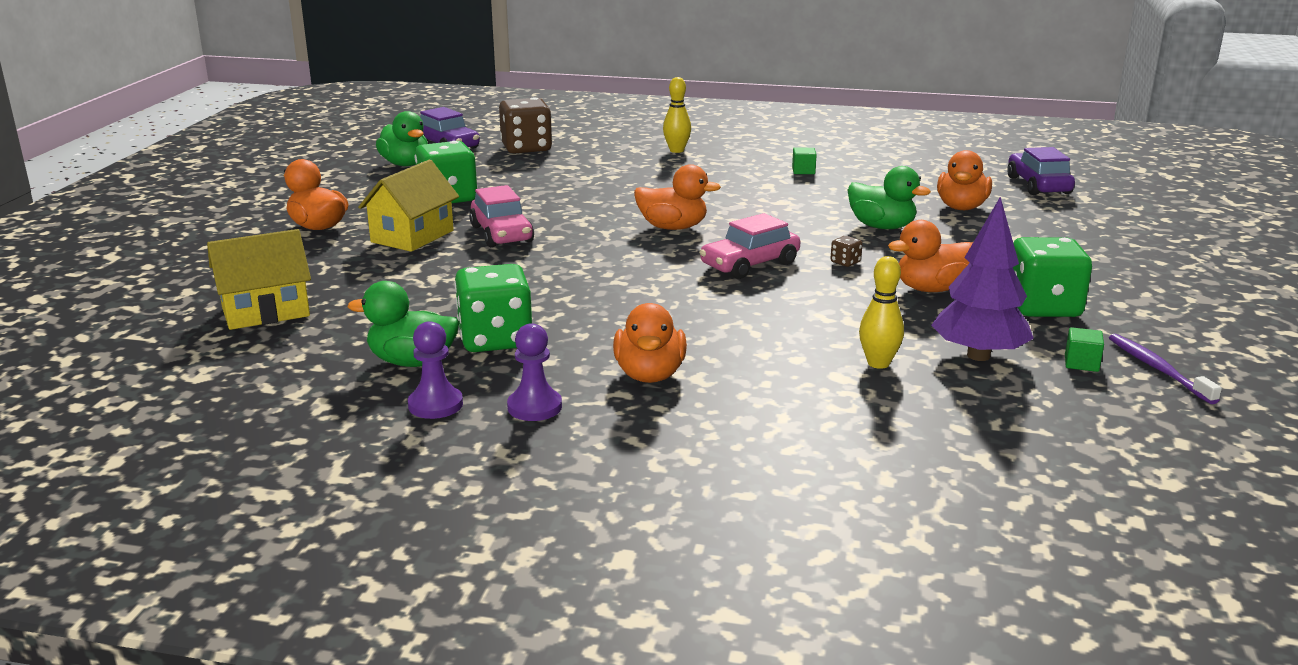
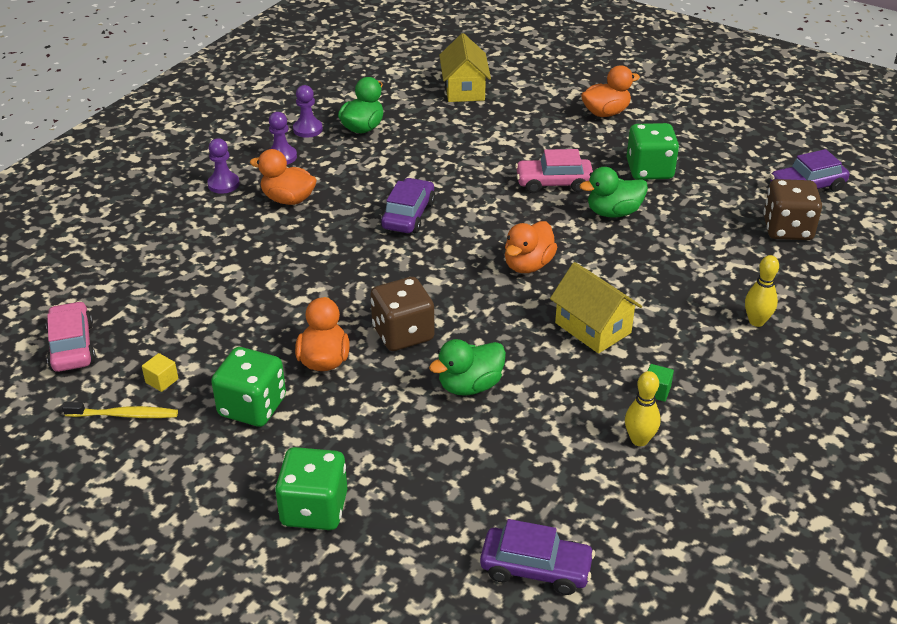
camera: 110 degrees right, 15 degrees up
(405, 164) = (751, 160): green duck -> green duck (613, 212)
(412, 236) = (567, 146): yellow house -> yellow house (593, 328)
(495, 339) = (373, 156): green dice -> green dice (314, 509)
(627, 294) = (408, 215): none -> purple car
(647, 436) = (223, 184): none -> purple pawn
(750, 264) = (427, 283): pink car -> pink car (72, 346)
(845, 262) = (403, 333): brown dice -> brown dice, size x2.49
(878, 363) = (234, 289): yellow bowling pin -> yellow bowling pin (639, 440)
(961, 207) = (494, 465): orange duck -> none
(978, 355) = (209, 337): purple tree -> none
(1081, 363) = (162, 381): green cube -> yellow cube
(1158, 369) = (124, 415): purple toothbrush -> yellow toothbrush

